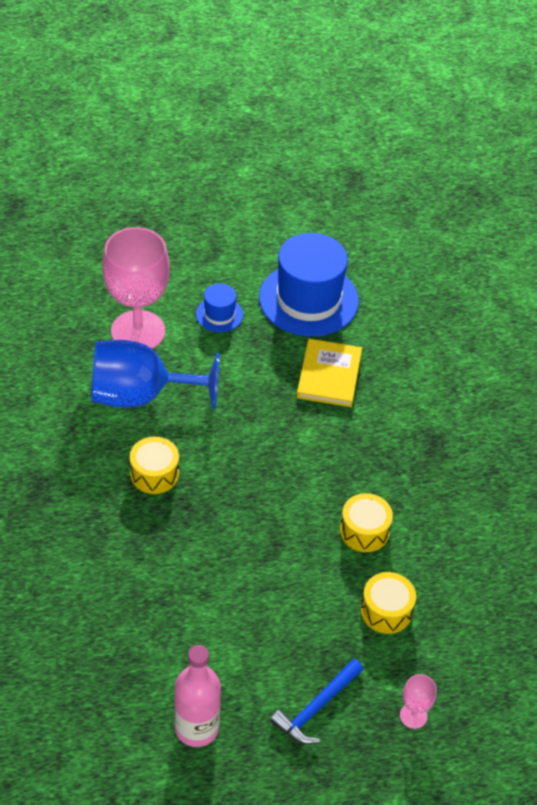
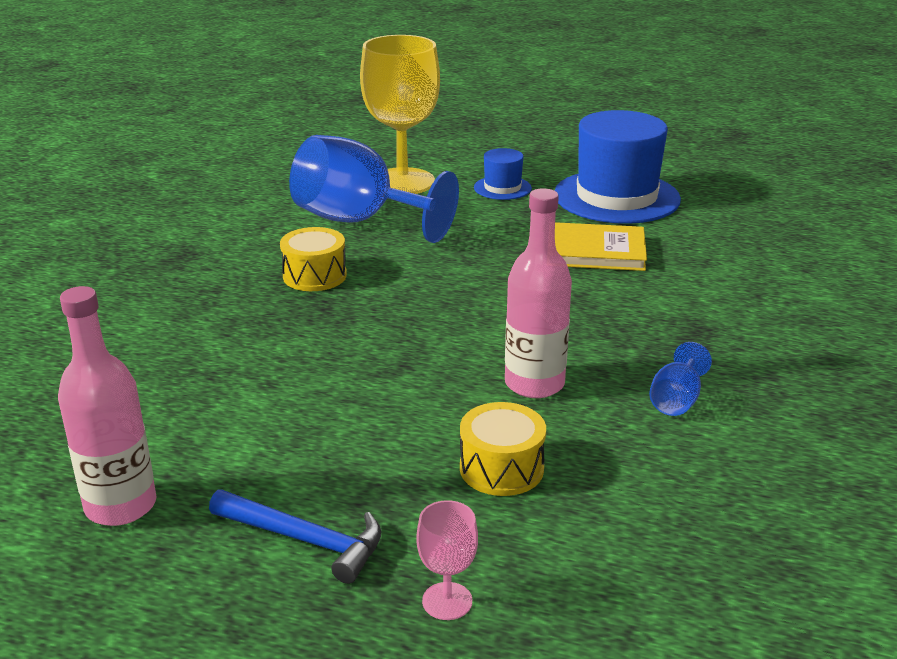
camera: 30 degrees right, 20 degrees down
(138, 331) = (402, 182): pink goblet -> yellow goblet
(316, 708) = (305, 540): blue hammer -> blue hammer turned 135 degrees counterclockwise
(329, 375) = (595, 251): yellow book -> yellow book turned 60 degrees clockwise
(364, 531) = (534, 384): yellow drum -> pink bottle
(451, 514) = (676, 400): none -> blue goblet

